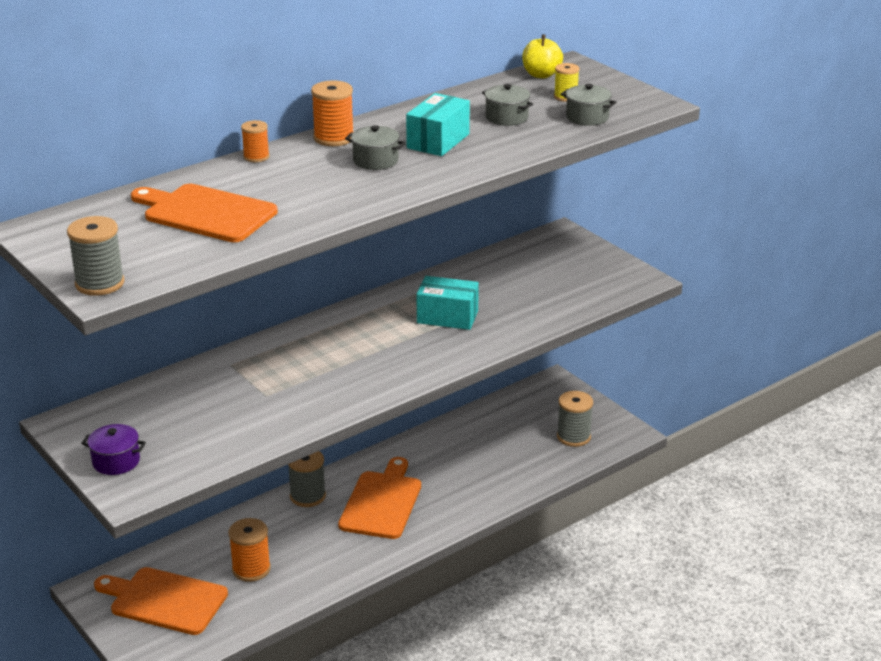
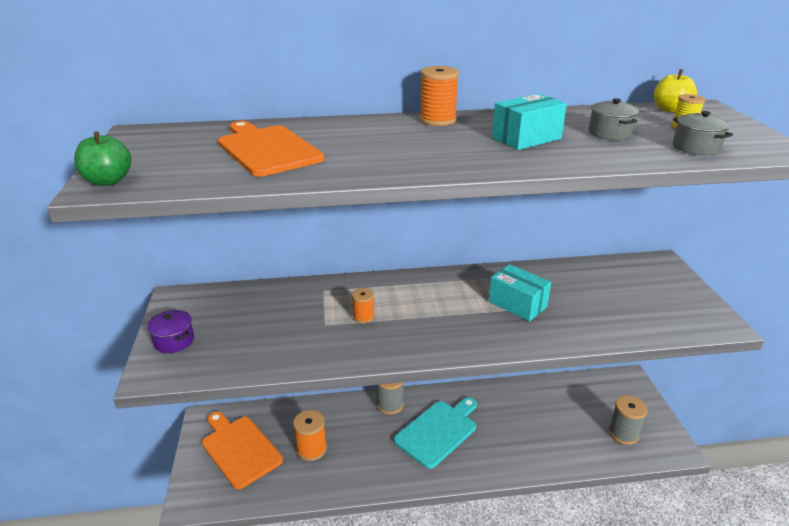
camera: 30 degrees right, 0 degrees up
(100, 284) = (108, 181): grey spool -> green apple
(256, 157) = (361, 120): orange spool -> orange spool (363, 317)
(375, 161) = (454, 142): grey pot -> none
(382, 502) = (438, 431): orange cutting board -> turquoise cutting board

